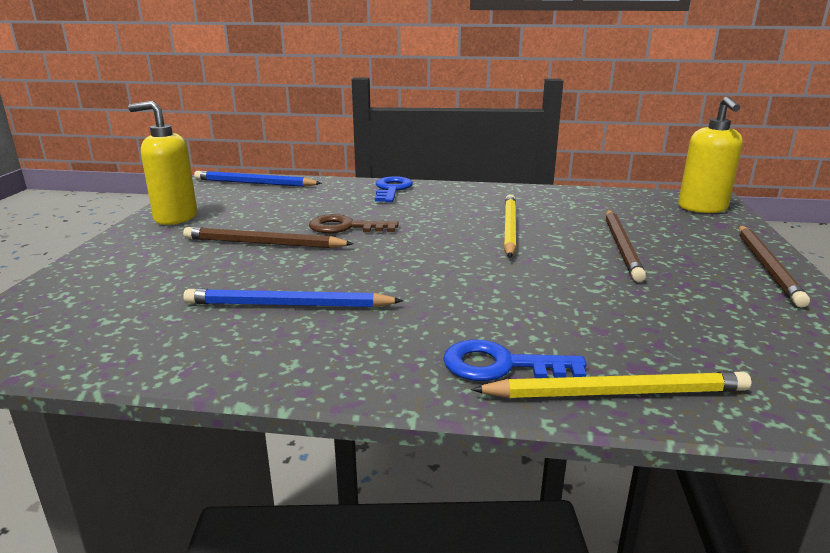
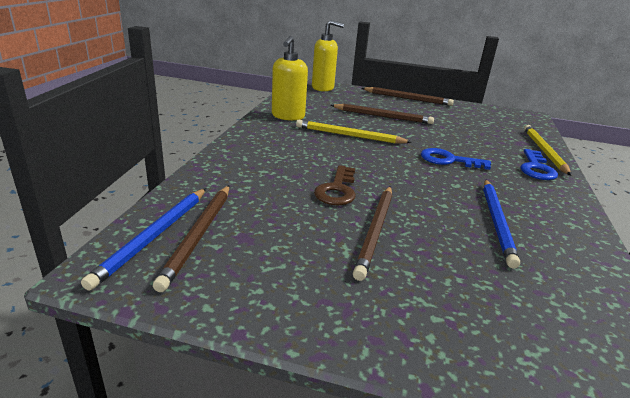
camera: 85 degrees left, 5 degrees up
(175, 217) = (280, 297): yellow soap dispenser -> yellow soap dispenser (288, 116)
(256, 192) = (199, 235): none -> brown pencil
(392, 189) = (235, 160): blue key -> blue key (448, 160)

